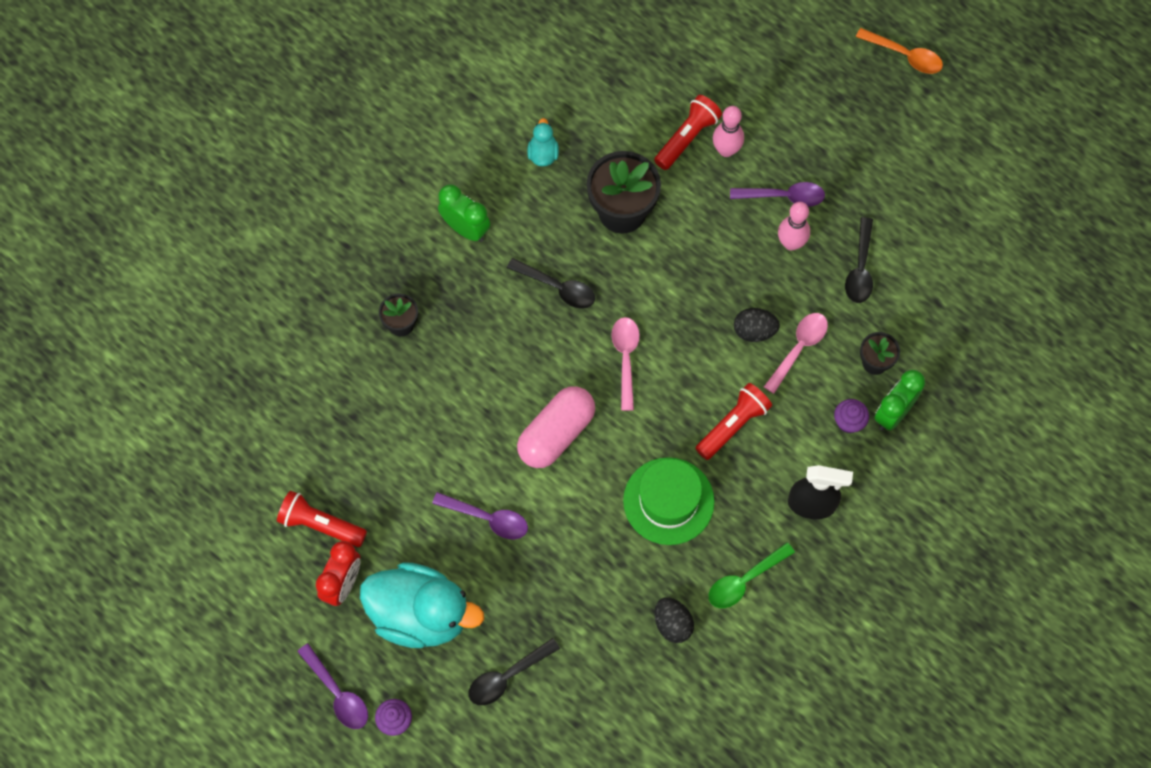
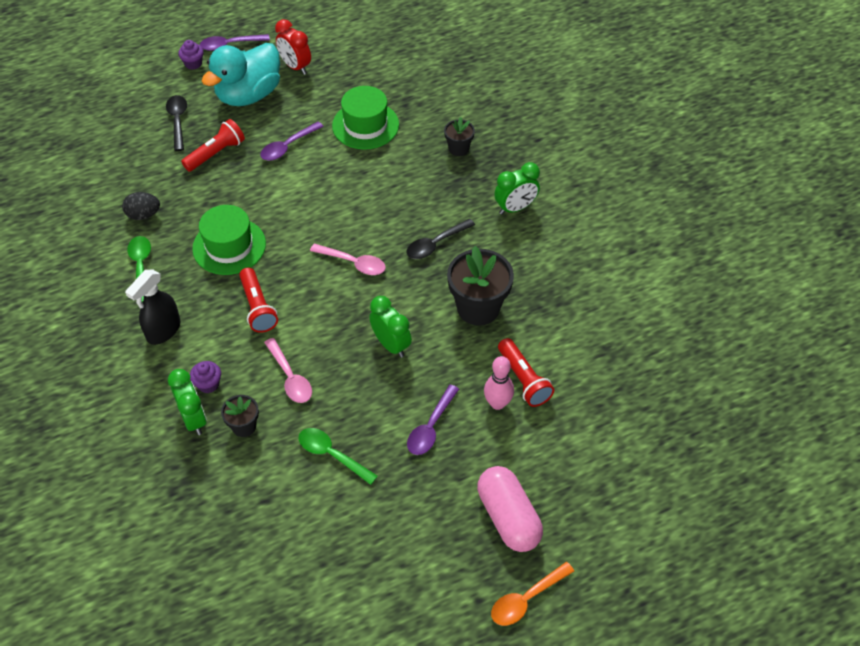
camera: 115 degrees right, 15 degrees down
(320, 524) = (341, 68): red flashlight -> red flashlight (216, 153)
(410, 446) = (365, 125): none -> green hat
(543, 154) = (556, 276): turquoise duck -> none
(556, 434) = (322, 202): pink capsule -> pink capsule (508, 517)
(710, 273) = (391, 344): none -> green clock
(754, 331) = (324, 353): black egg -> none
(791, 243) = (385, 413): pink bowling pin -> none
(860, 268) = (332, 455): black spoon -> green spoon

